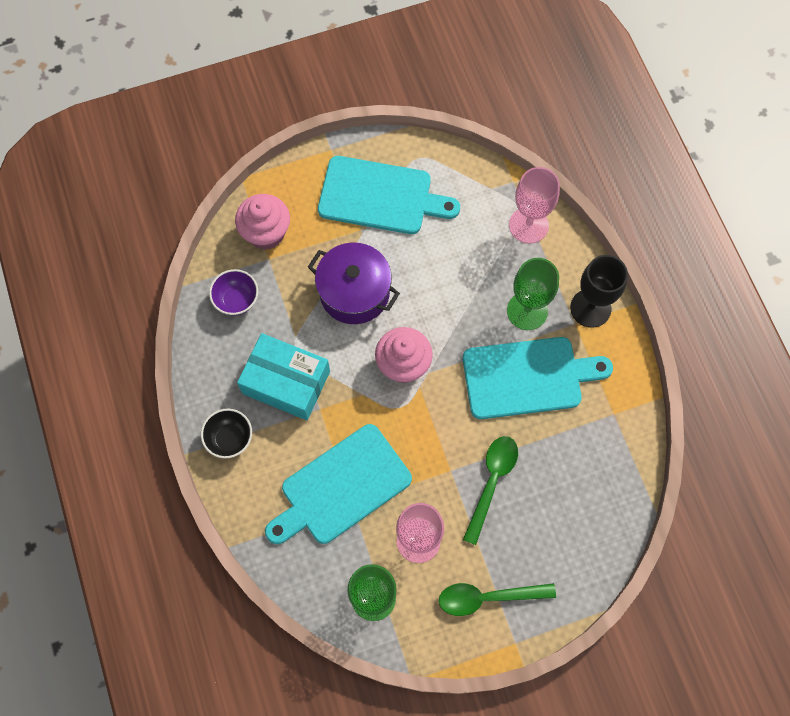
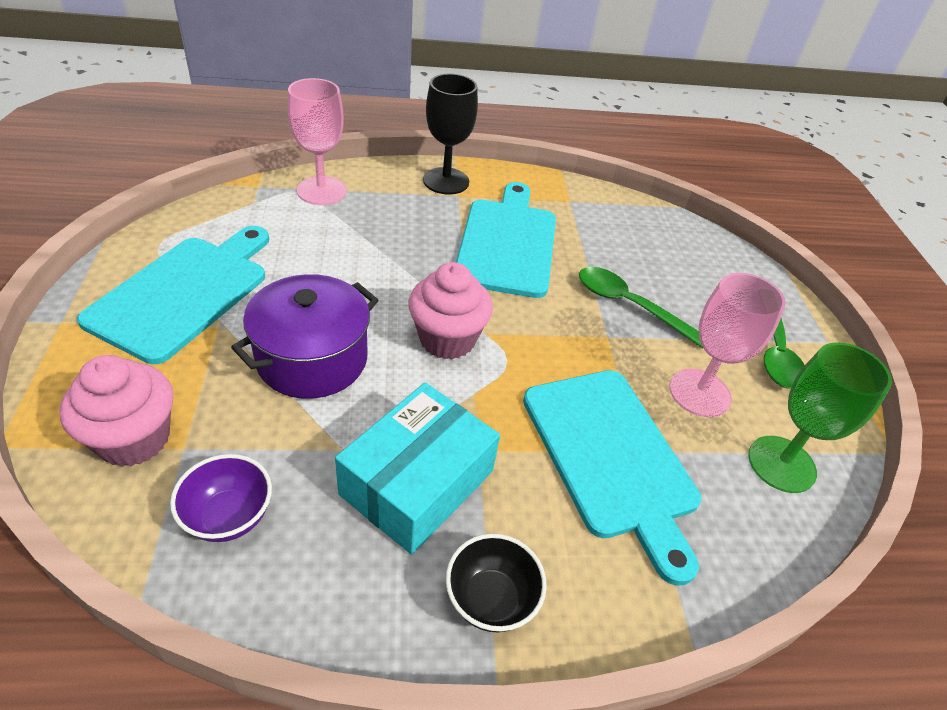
camera: 80 degrees left, 25 degrees down
(527, 311) = (426, 221): green goblet -> none

